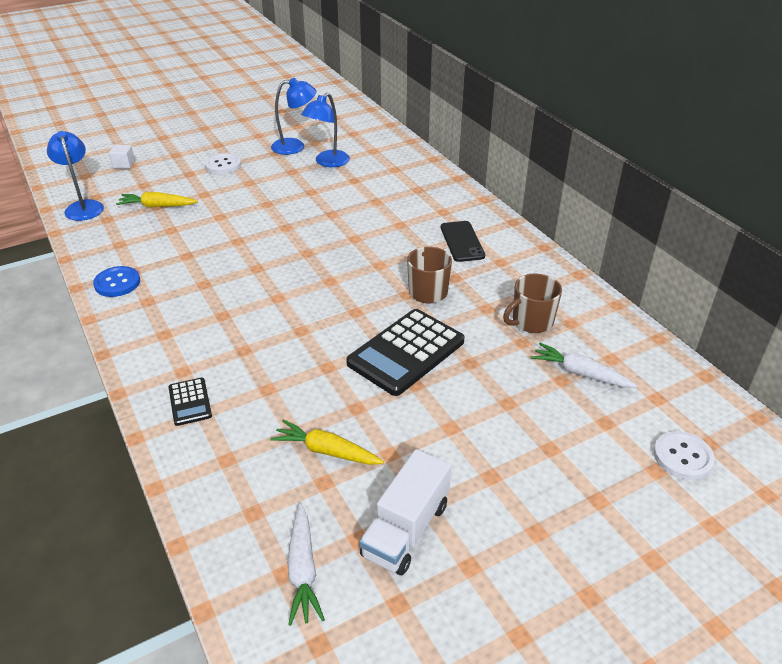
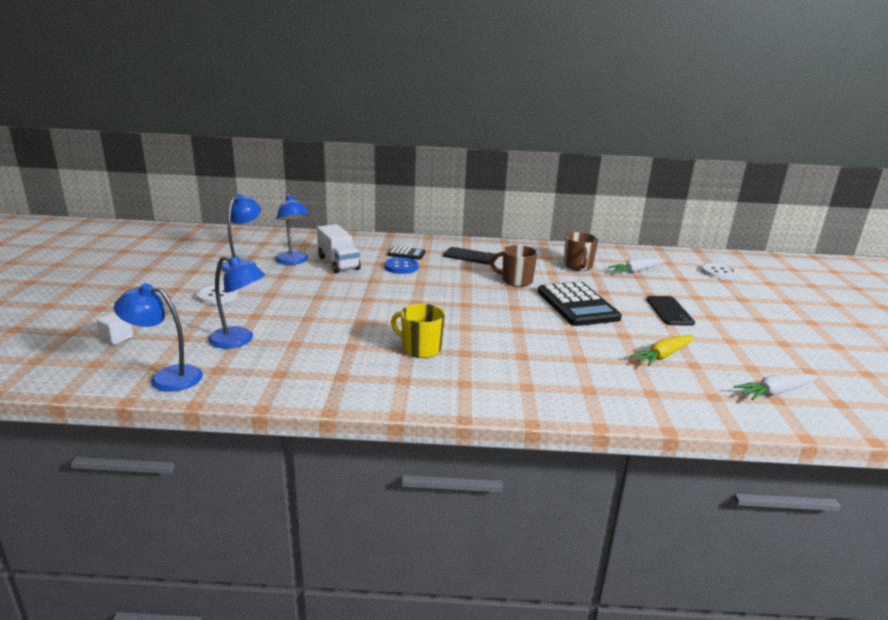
camera: 60 degrees left, 15 degrees down
(117, 283) = (352, 388): blue button -> blue button (401, 267)
(157, 206) = (239, 340): yellow carrot -> blue lamp
(190, 402) = (571, 392): black calculator -> black calculator (406, 254)
(210, 289) = (420, 349): none -> yellow mug
(303, 570) = (775, 392): white carrot -> white carrot turned 135 degrees clockwise
(405, 529) = (748, 352): white truck -> white truck (338, 263)
(468, 431) = (669, 311): none -> black phone

